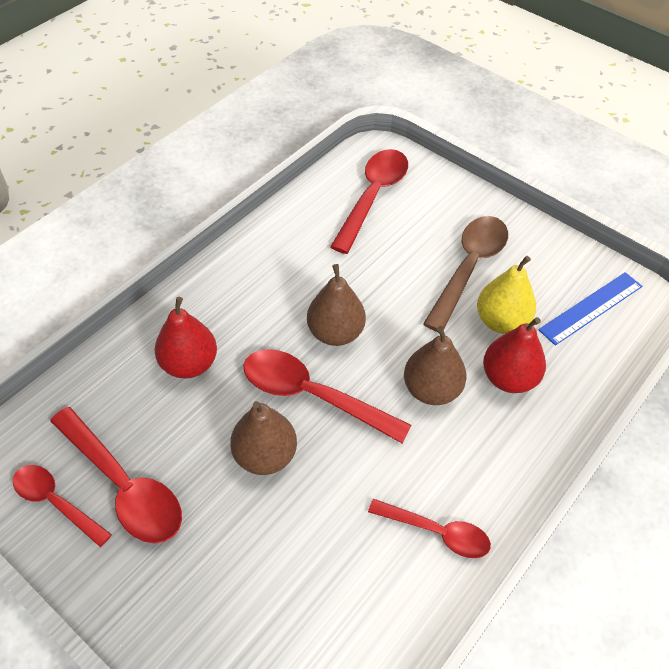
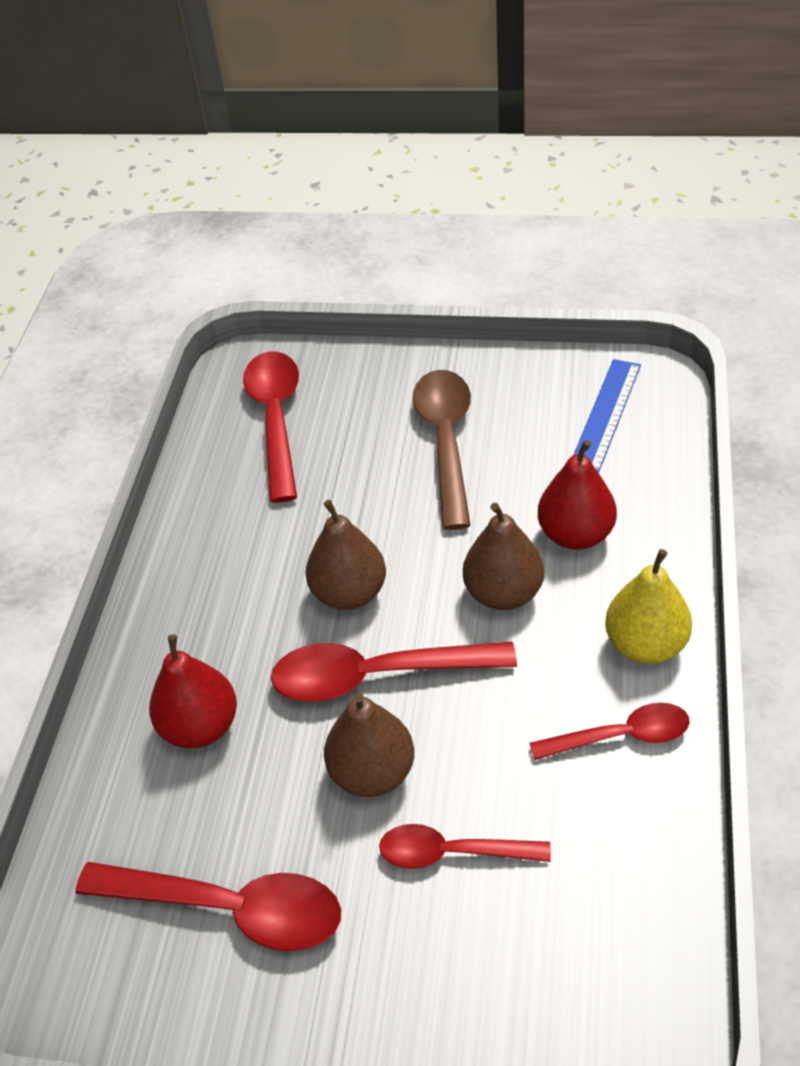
camera: 25 degrees left, 5 degrees down
(56, 502) = (159, 980): red spoon -> red spoon (453, 852)
(501, 321) = (523, 479): yellow pear -> yellow pear (645, 645)

